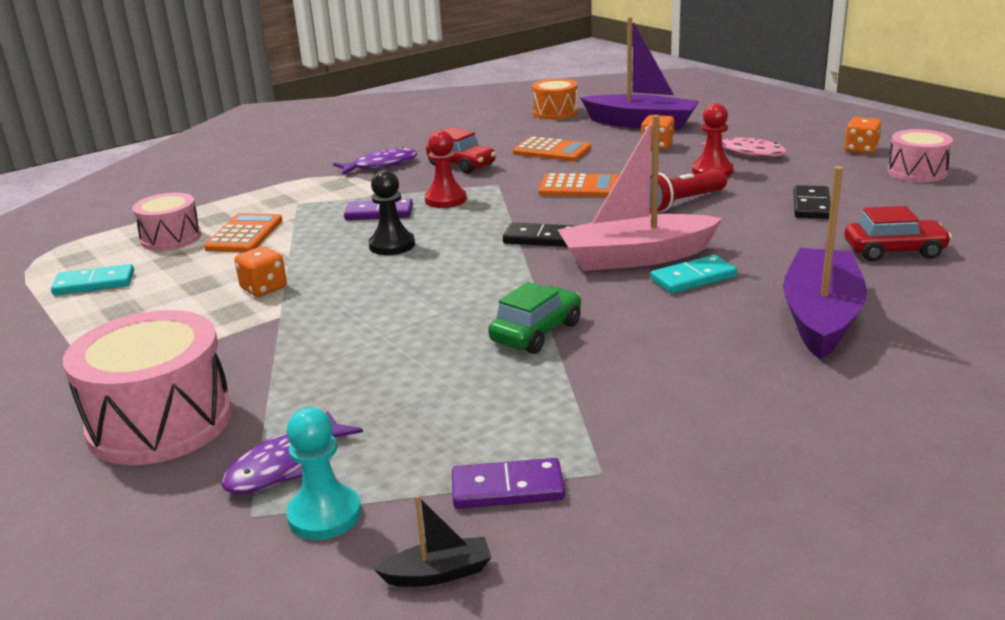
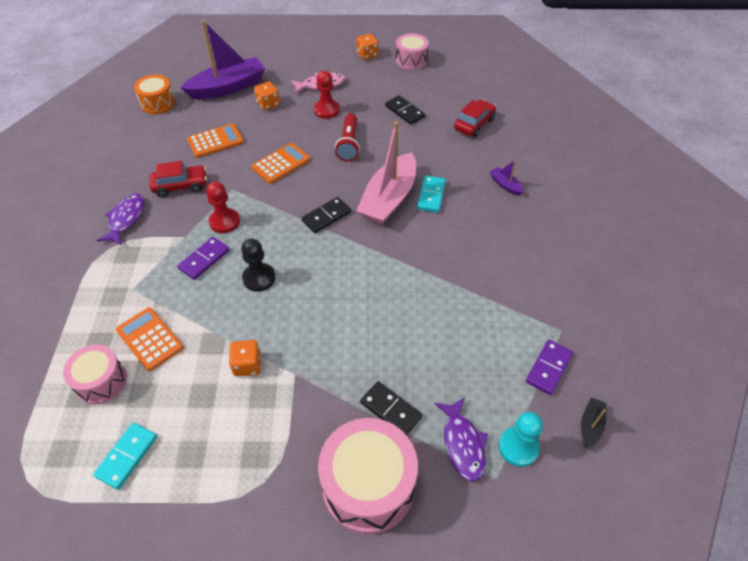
camera: 55 degrees left, 25 degrees up
(289, 392) = (390, 410): none -> black domino
(536, 332) = (426, 280): green car -> none
(821, 317) = (505, 185): purple boat -> purple boat, size x0.43

